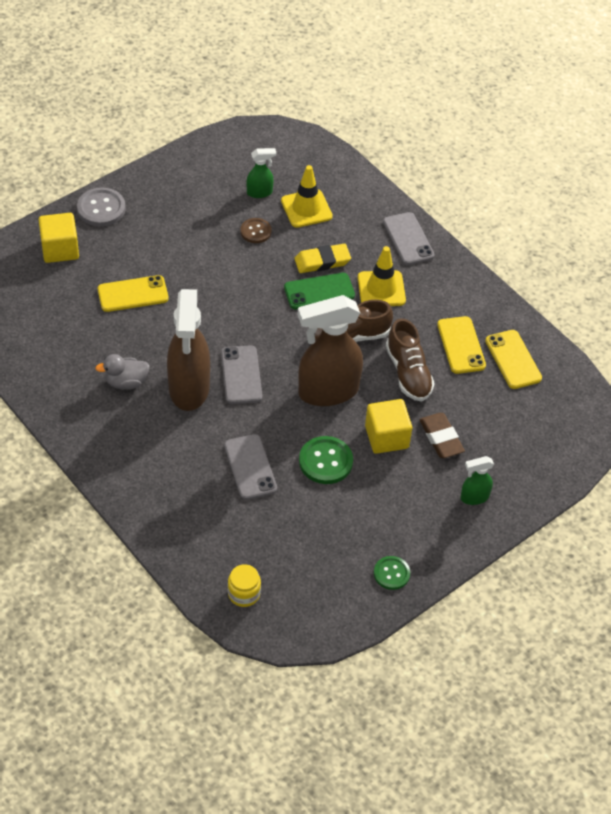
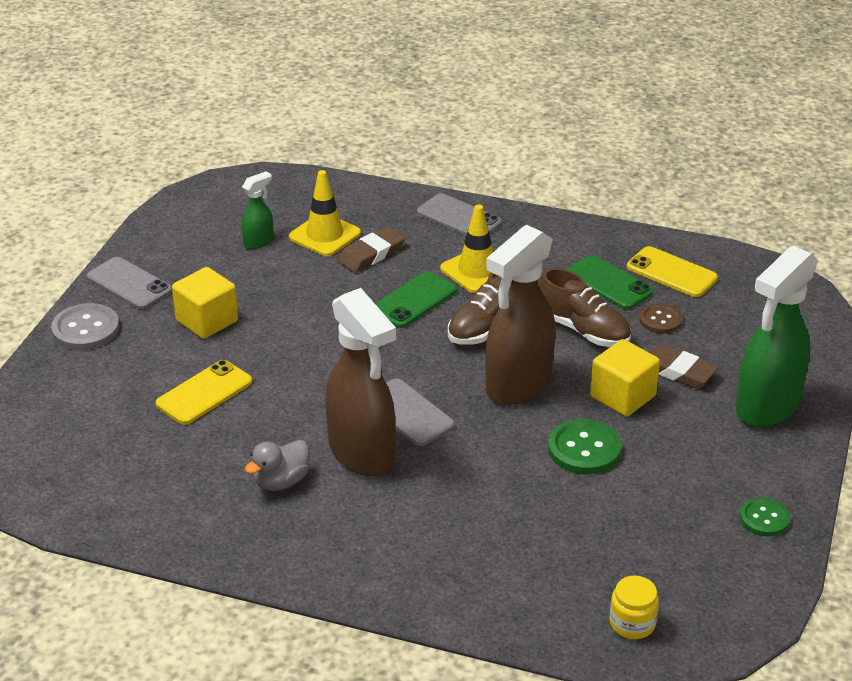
camera: 30 degrees left, 15 degrees down
(60, 249) = (71, 388): yellow cube -> yellow cube (207, 321)
(250, 467) = (509, 495): grey phone -> grey phone (129, 284)
(255, 231) = (289, 277): brown button -> brown button (660, 320)
(322, 261) = (390, 273): yellow eraser -> none
(324, 240) = (372, 254): none -> brown eraser
(461, 345) = (608, 283): yellow phone -> green phone
(474, 497) = (767, 407): green spray bottle -> green spray bottle, size x2.17

